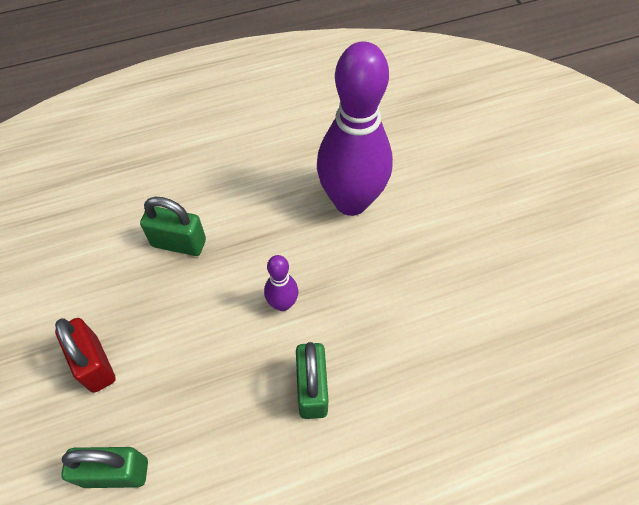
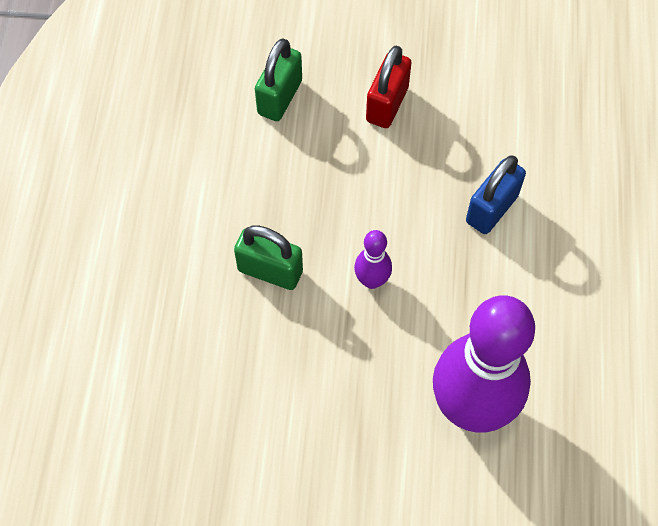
camera: 115 degrees right, 5 degrees up
(95, 364) = (387, 104): red padlock -> red padlock turned 60 degrees counterclockwise
(179, 243) = (491, 209): green padlock -> blue padlock

